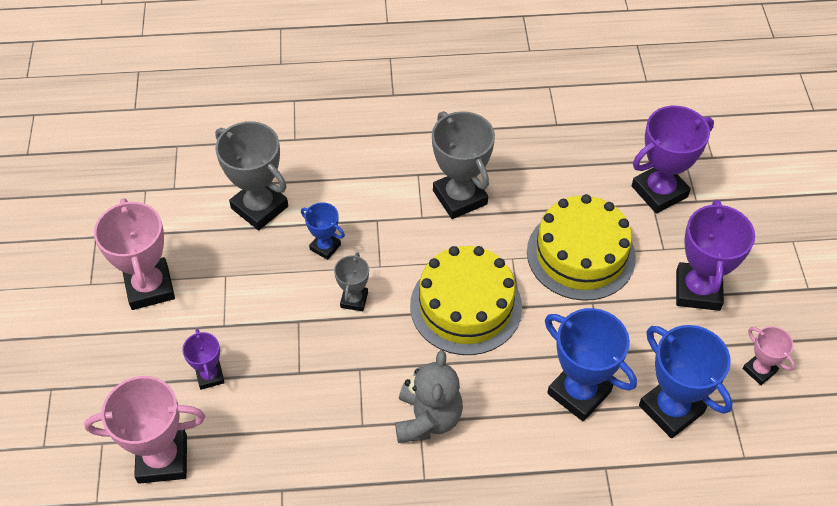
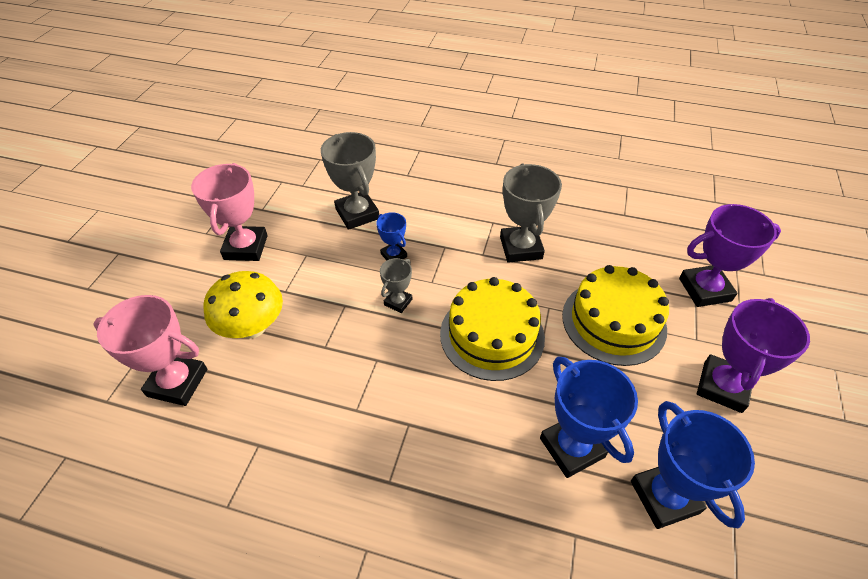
camera: 20 degrees right, 5 degrees down
(210, 376) = (252, 327): purple trophy -> yellow mushroom
(427, 419) = (417, 424): grey teddy bear -> none
(759, 370) = (774, 488): pink trophy -> none

